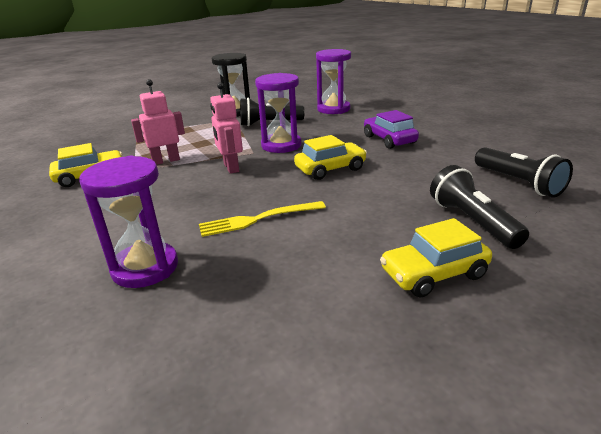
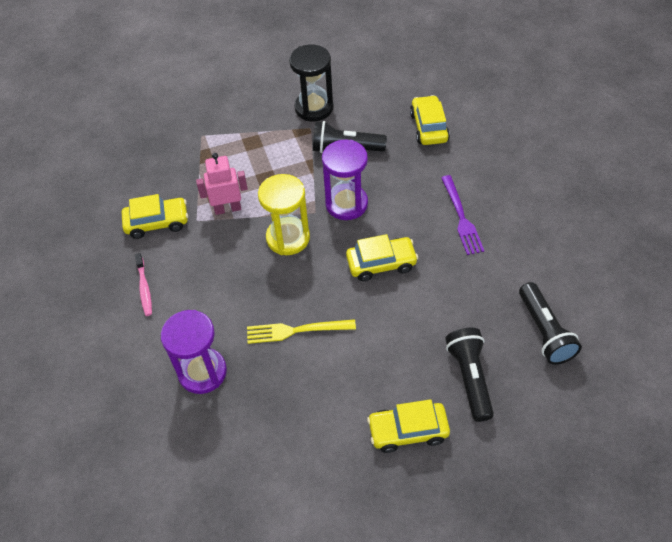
camera: 15 degrees right, 25 degrees up
(71, 216) = (144, 288): none -> pink toothbrush
(231, 168) = (288, 238): pink robot -> yellow hourglass
(333, 109) = (429, 127): purple hourglass -> yellow car
(389, 139) = (462, 218): purple car -> purple fork

